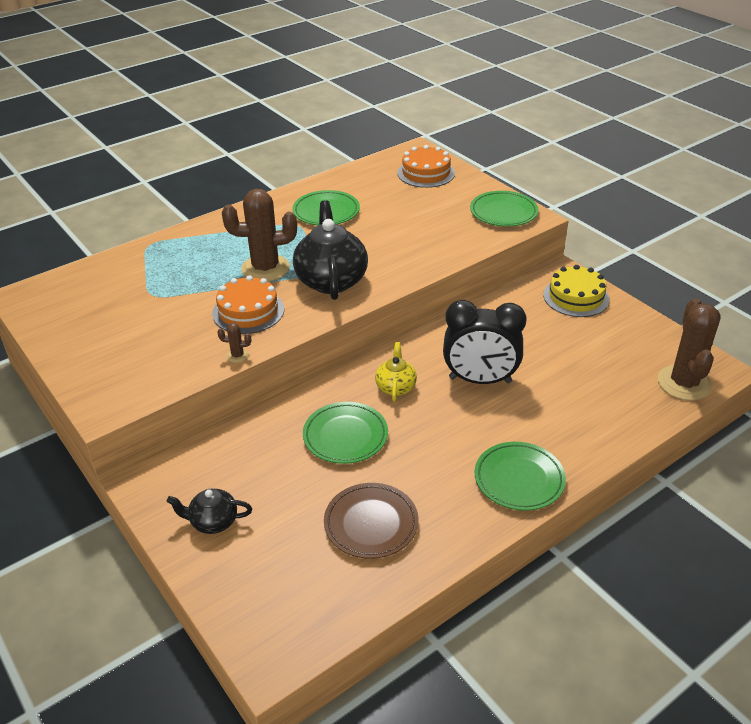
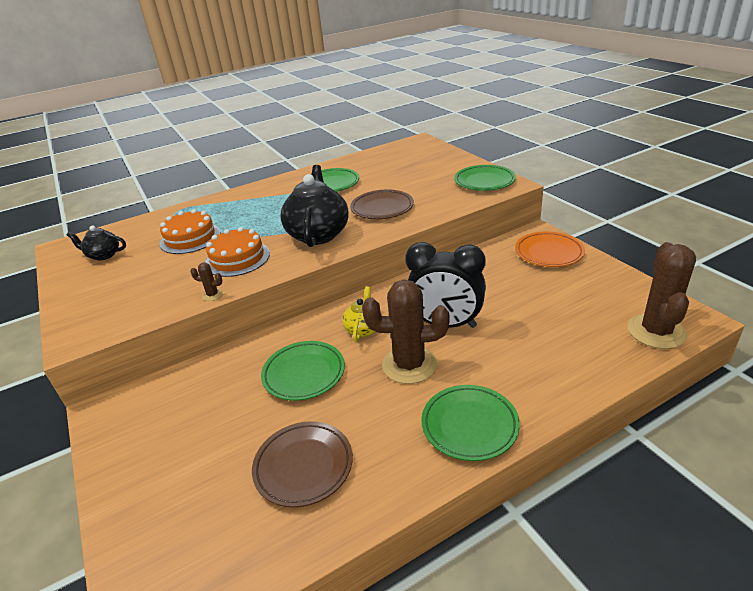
camera: 10 degrees right, 5 degrees down
(213, 522) = (149, 454): black teapot -> black teapot (103, 255)
(265, 268) = (265, 225): brown cactus -> brown cactus (409, 365)
(395, 247) = (382, 208): none -> brown plate
(426, 173) = (422, 155): orange cake -> orange cake (190, 238)
(576, 297) = (548, 253): yellow cake -> orange plate

